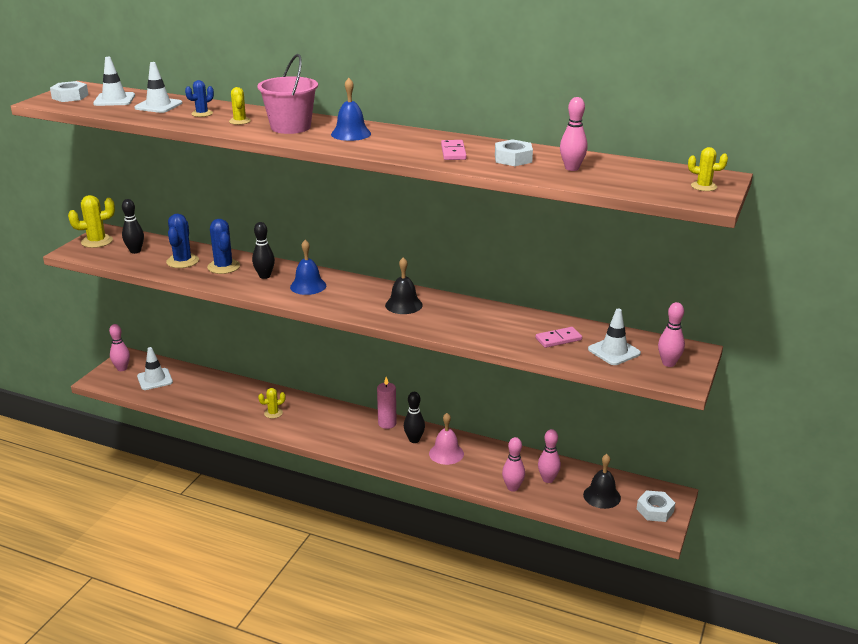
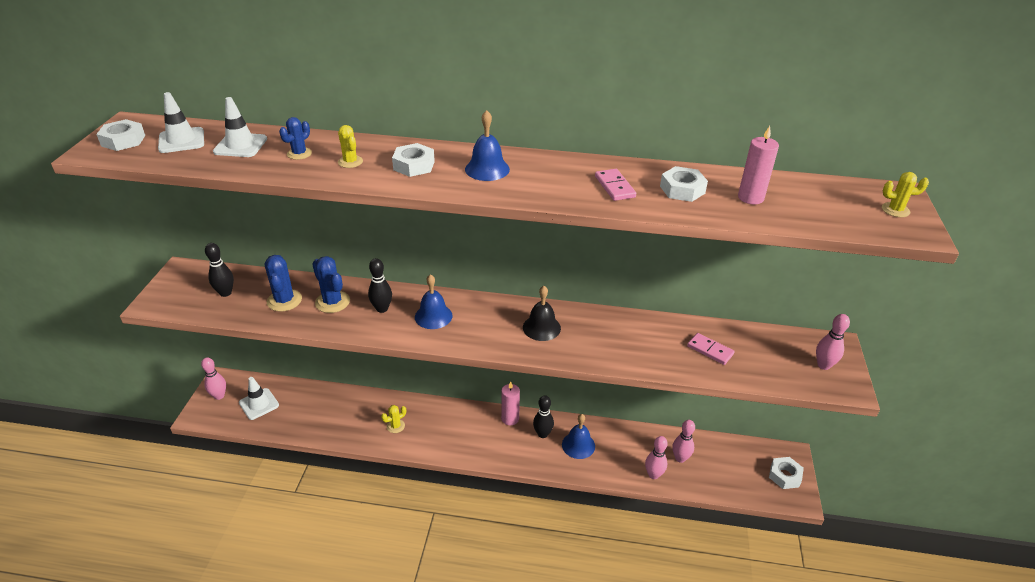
camera: 15 degrees left, 10 degrees up
(97, 241) = (176, 285): yellow cactus -> none
(290, 127) = (414, 165): pink bucket -> white nut
(446, 453) = (578, 445): pink bell -> blue bell
(558, 339) = (710, 350): pink domino -> pink domino turned 75 degrees clockwise
(572, 168) = (750, 198): pink bowling pin -> pink candle
(602, 496) = (734, 468): black bell -> none
(614, 351) = (768, 358): white traffic cone -> none

